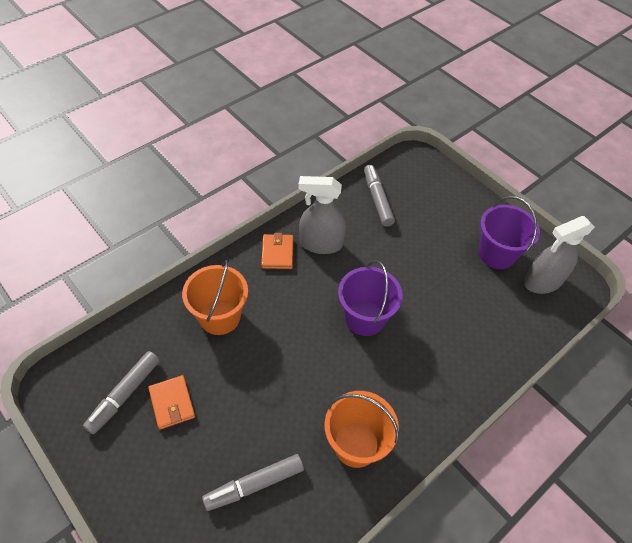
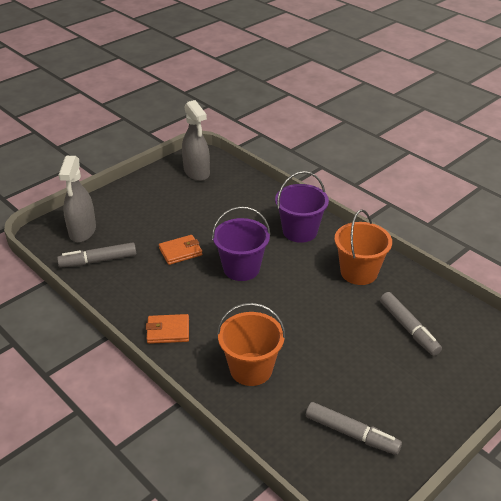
camera: 90 degrees left, 15 degrees down
(172, 403) = (352, 393): orange wallet -> orange wallet (180, 252)
(320, 244) = (156, 299): grey spray bottle -> grey spray bottle (82, 231)
(497, 254) = (168, 192): purple bucket -> purple bucket (300, 231)

